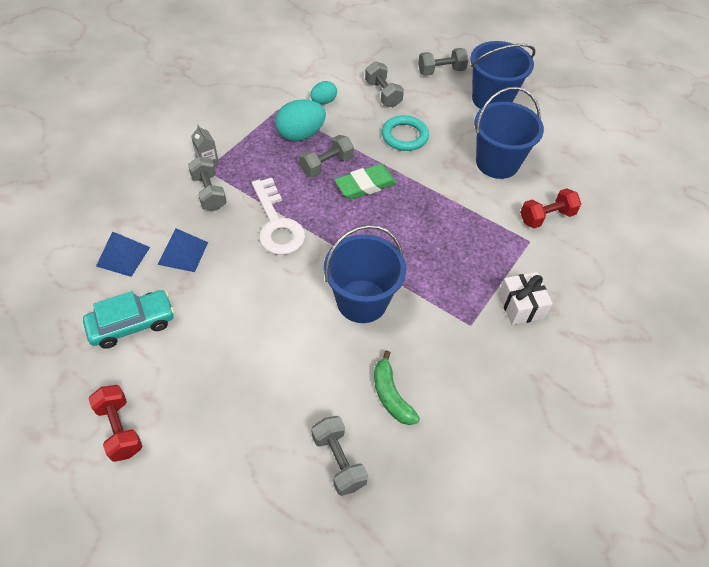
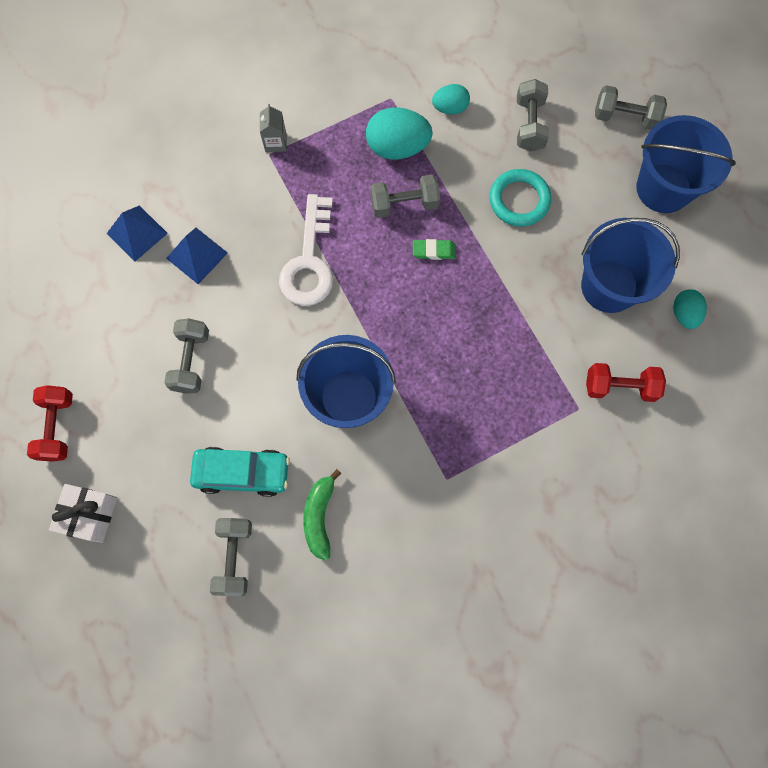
camera: 30 degrees right, 20 degrees up
(132, 324) = (113, 318): turquoise car -> turquoise car (242, 472)
(209, 192) = (258, 188): grey dumbbell -> grey dumbbell (191, 361)
(365, 185) = (433, 251): green eraser -> green eraser, size x0.58
(520, 306) = (515, 483): white gift -> white gift (90, 514)
(555, 161) = (684, 314): none -> turquoise egg

